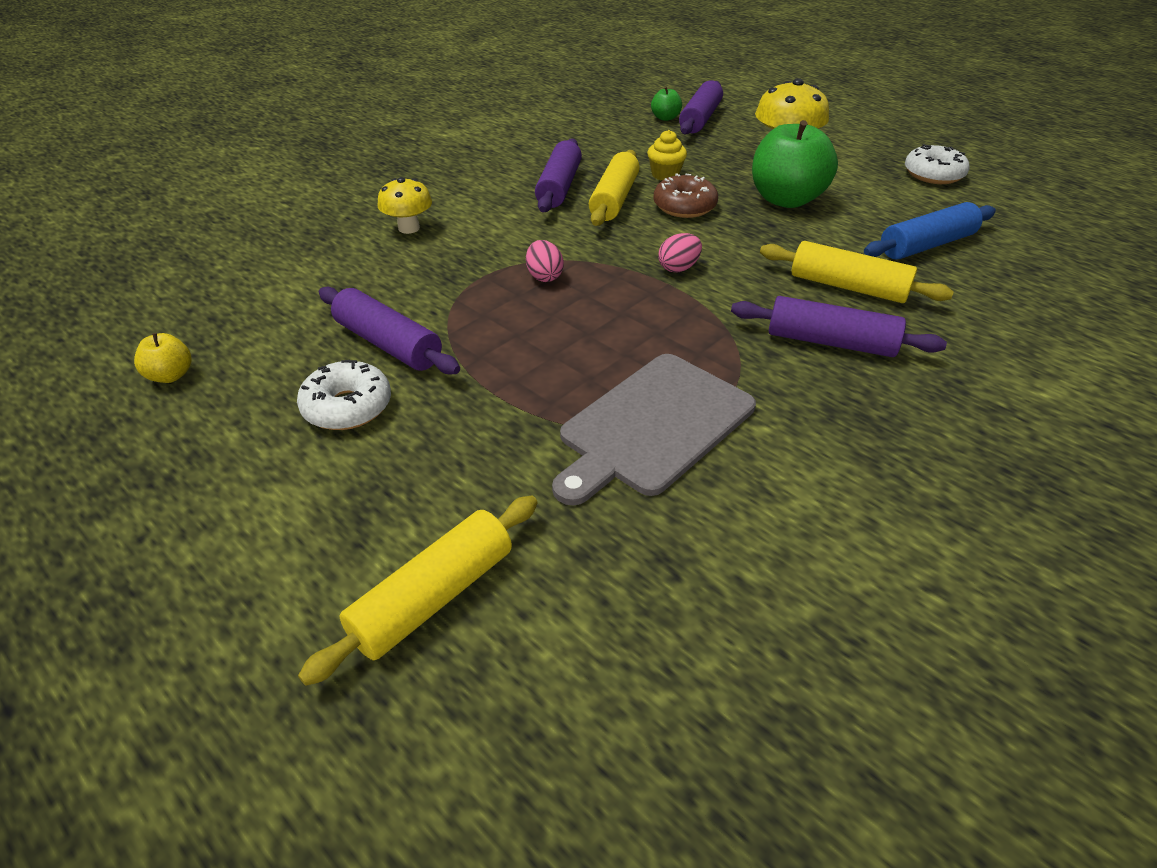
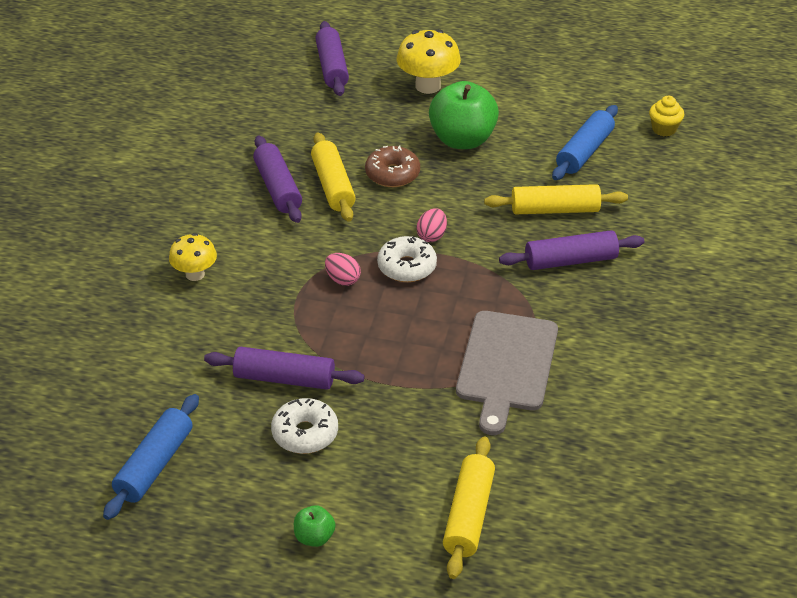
camera: 30 degrees left, 0 degrees up
(171, 375) = (155, 465): yellow apple -> blue rolling pin
(665, 118) = (301, 76): green apple -> green apple (314, 537)
(665, 175) = (352, 144): yellow cupcake -> yellow cupcake (664, 129)
(933, 175) = (552, 75): white donut -> white donut (407, 267)

